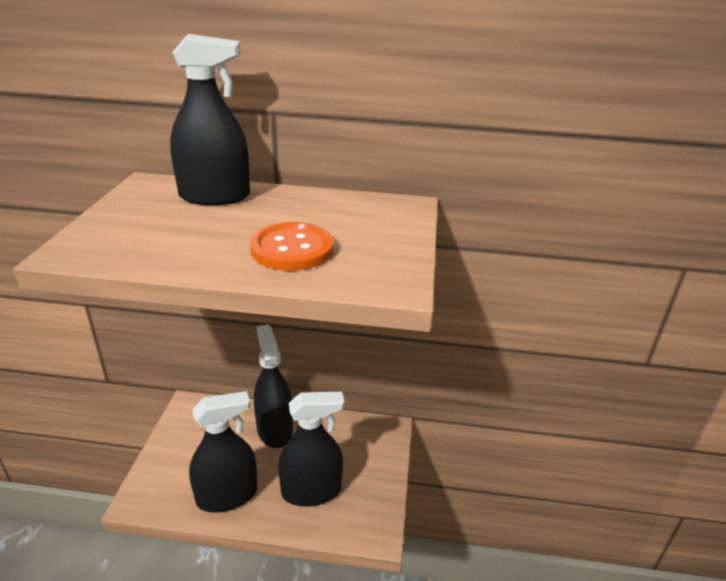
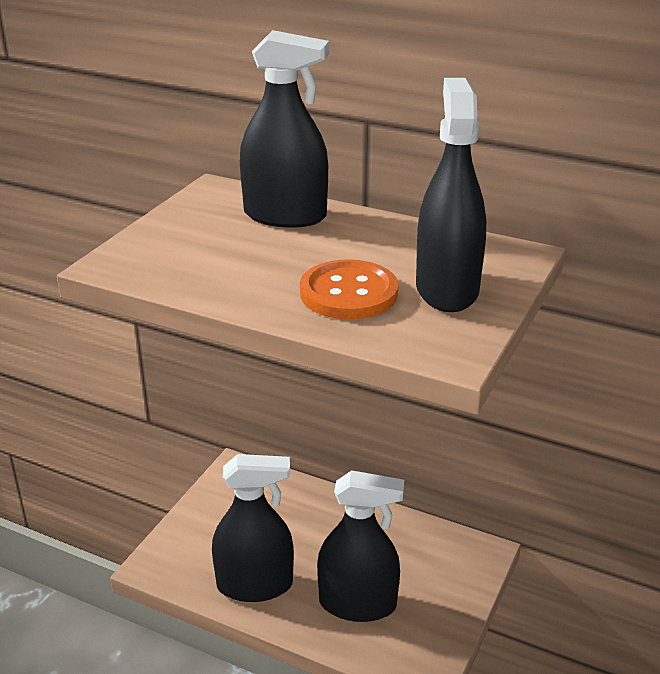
camera: 20 degrees right, 0 degrees up
(274, 430) = (332, 520): black spray bottle -> black spray bottle (446, 289)

